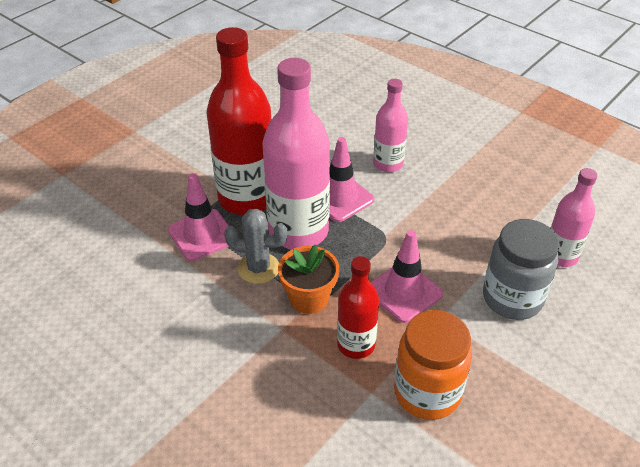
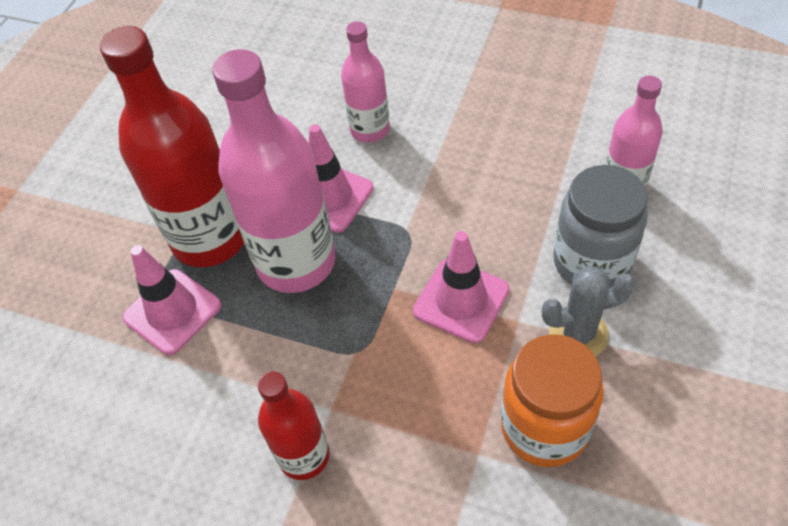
camera: 15 degrees left, 10 degrees up
(258, 268) = (266, 333): grey cactus -> grey cactus (578, 334)
(309, 298) = (348, 352): orange flower pot -> none
(356, 344) = (433, 395): red bottle -> red bottle (304, 456)

